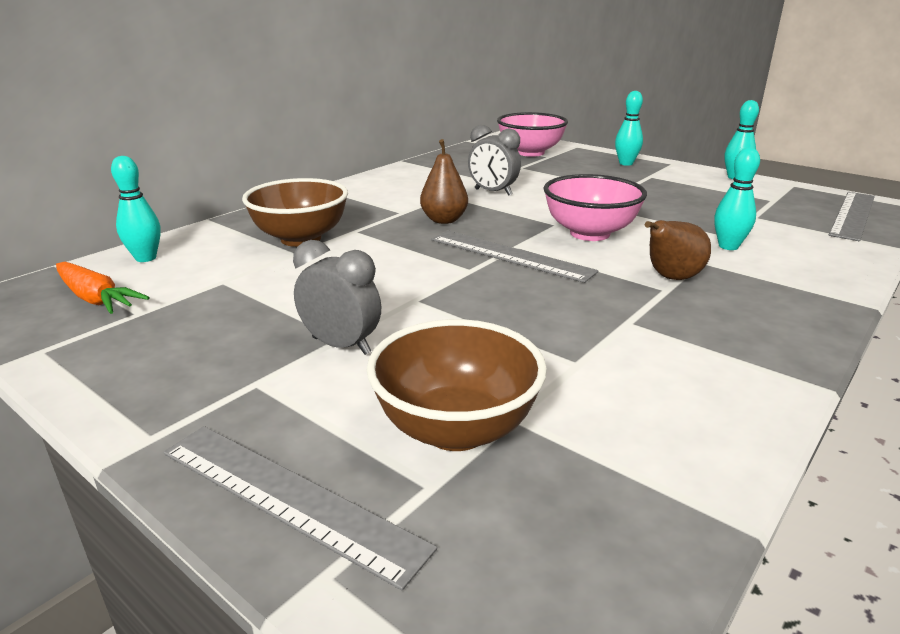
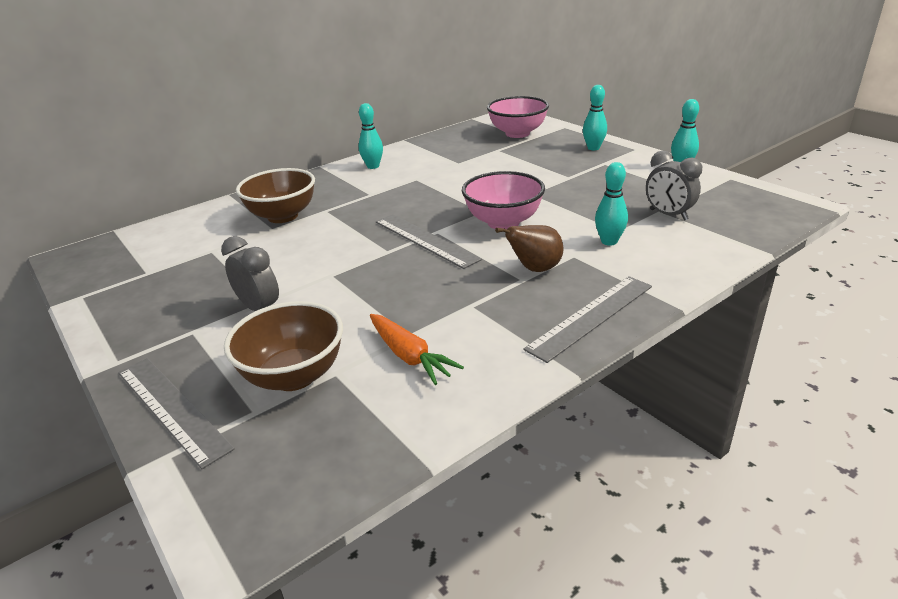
camera: 15 degrees right, 5 degrees up
(96, 298) = (127, 259): orange carrot -> orange carrot (409, 356)
(146, 258) = (172, 227): turquoise bowling pin -> turquoise bowling pin (373, 166)
(444, 220) = (397, 203): brown pear -> none
(493, 192) = (455, 176): grey clock -> grey clock (668, 215)
(853, 215) = (755, 214): grey ruler -> grey ruler (591, 316)

